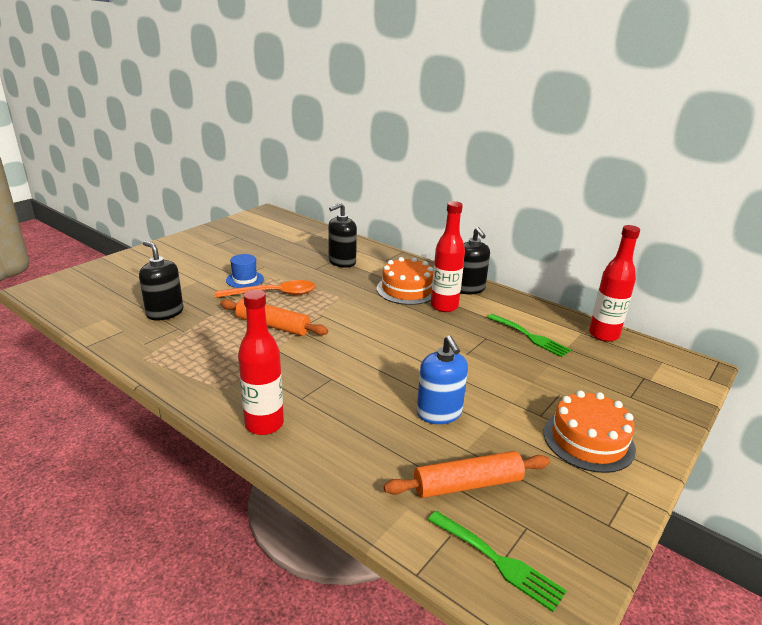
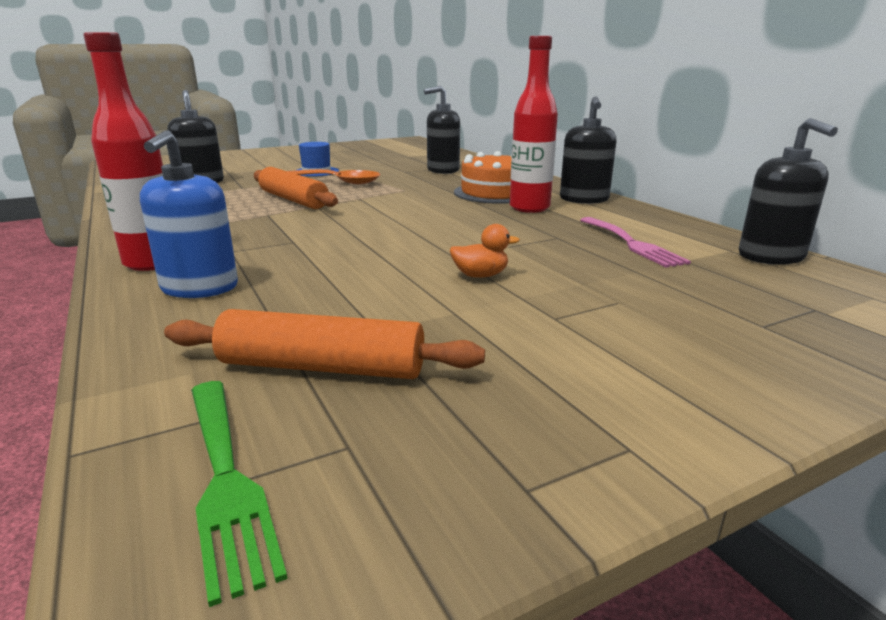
camera: 25 degrees right, 5 degrees down
(439, 413) = (389, 289): blue soap dispenser -> blue soap dispenser (199, 288)
(476, 388) = (480, 275): none -> orange duck
(530, 336) = (632, 244): green fork -> pink fork
(588, 440) = (615, 360): orange cake -> none
(603, 335) = (771, 257): red bottle -> black soap dispenser

